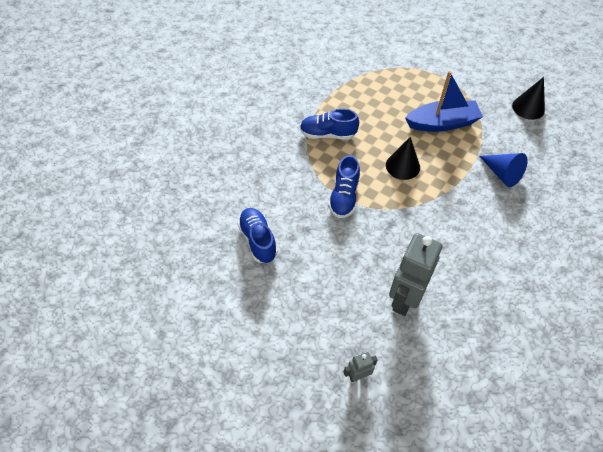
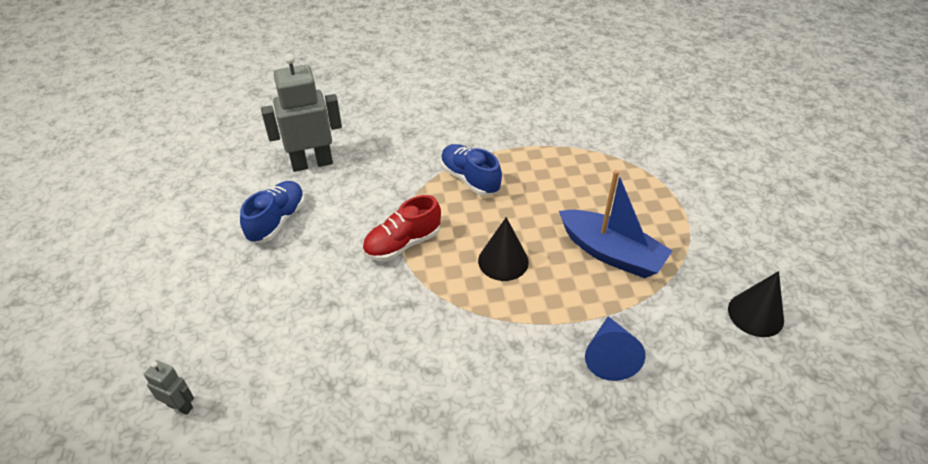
camera: 45 degrees right, 10 degrees down
(344, 197) = (402, 244): blue shoe -> red shoe
(404, 298) = (319, 381): grey robot -> grey robot (312, 163)

